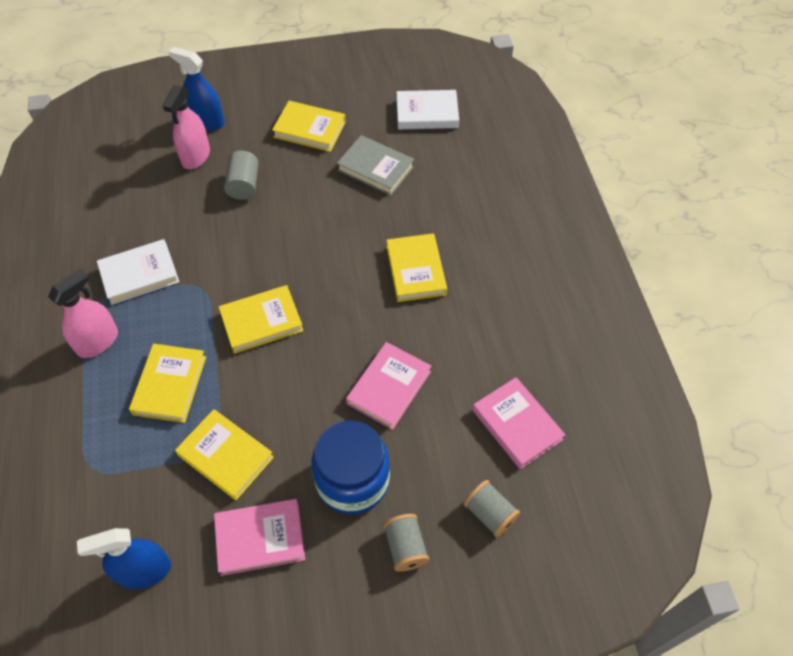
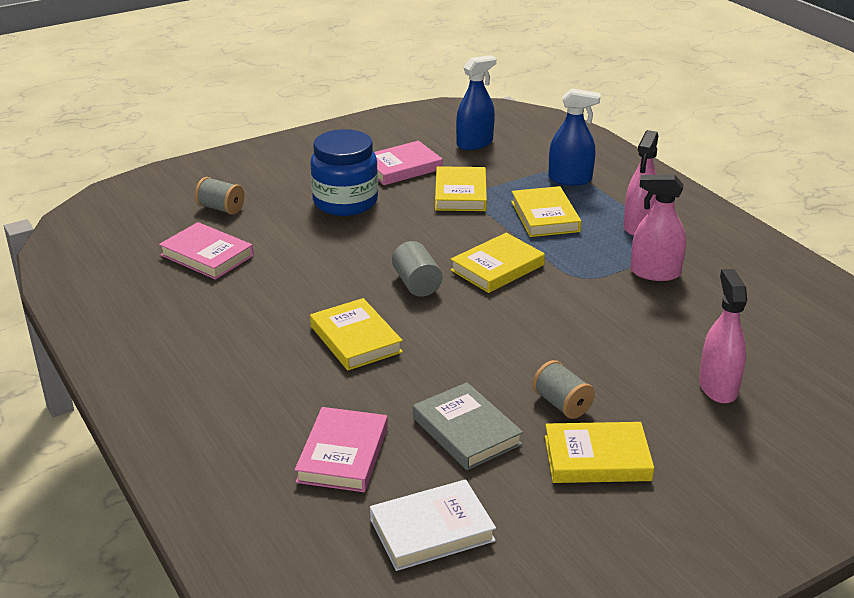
camera: 160 degrees right, 25 degrees down
(139, 274) = (655, 273): white book -> pink spray bottle
(207, 121) = (751, 432): blue spray bottle -> blue spray bottle (570, 179)
(225, 456) = (460, 193): yellow book -> yellow book turned 75 degrees clockwise
(244, 185) = (625, 371): grey cylinder -> grey cylinder (416, 284)
(376, 168) = (466, 431): grey book -> grey book turned 45 degrees clockwise
(389, 387) = (341, 253): pink book -> pink book (343, 454)
(405, 547) = (285, 183): grey spool -> grey spool (561, 404)

